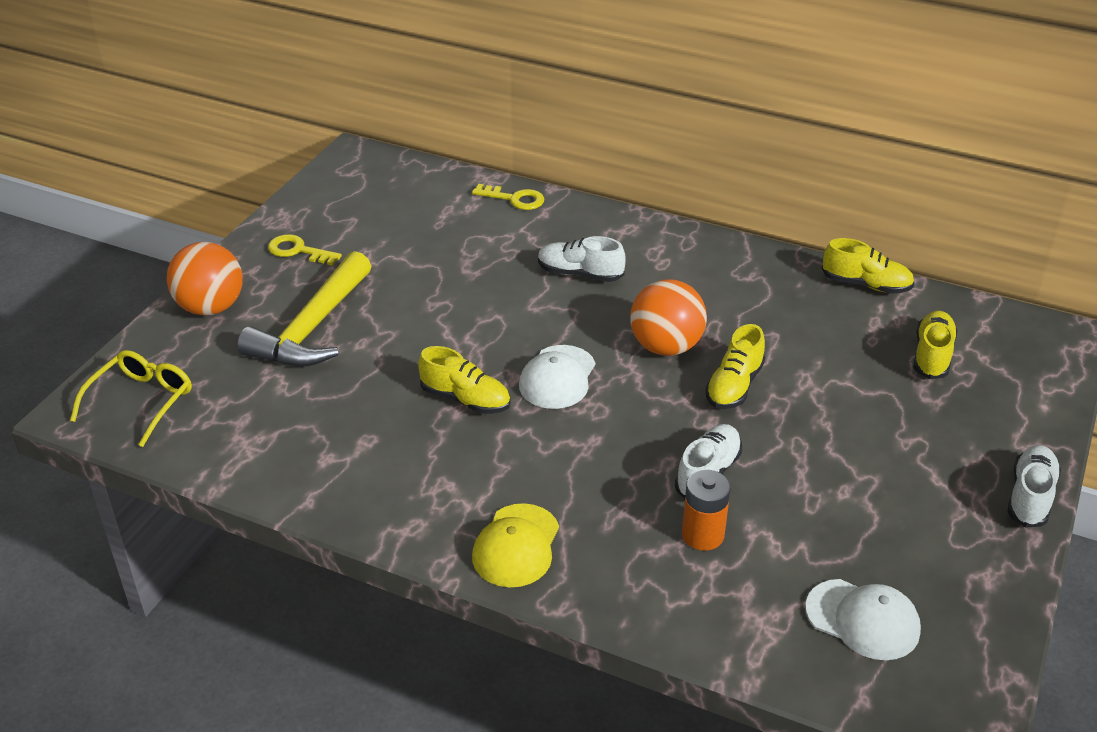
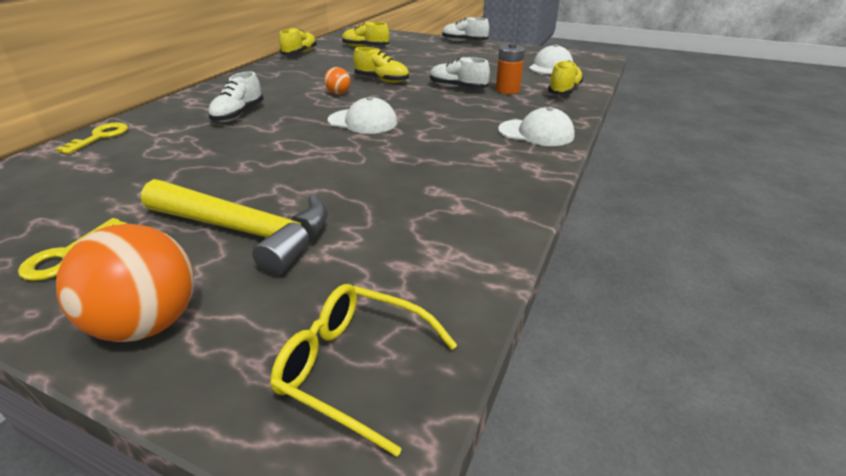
camera: 90 degrees left, 5 degrees down
(465, 399) = (383, 151): yellow shoe -> yellow shoe (564, 91)
(516, 546) = (536, 133): yellow cap -> white cap
(666, 346) = (338, 93): orange ball -> orange ball, size x0.51

